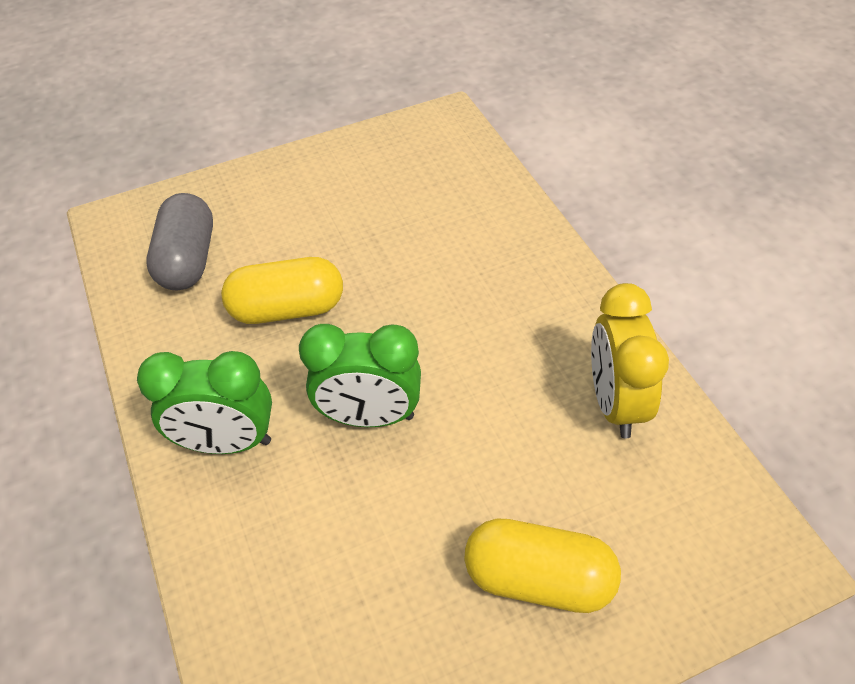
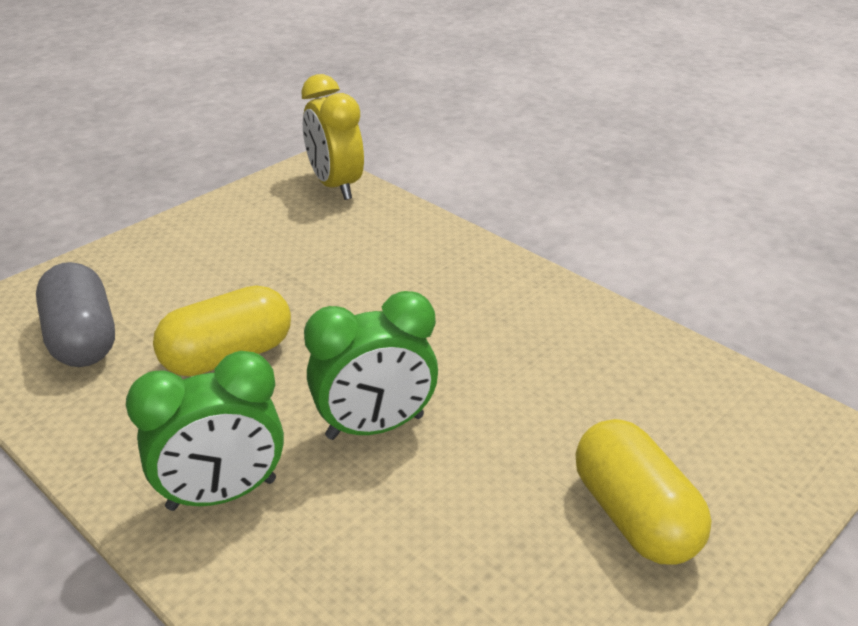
camera: 25 degrees left, 15 degrees down
(539, 579) = (634, 517): yellow capsule -> yellow capsule turned 75 degrees clockwise
(616, 403) = (613, 353): yellow clock -> yellow clock (335, 186)

